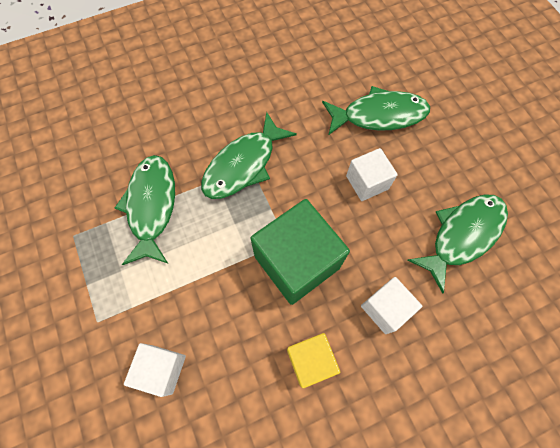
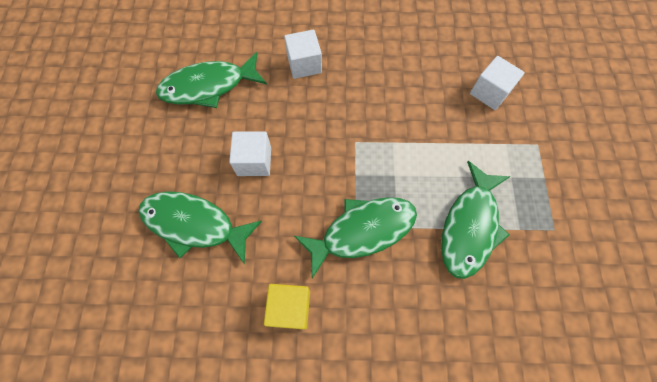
camera: 155 degrees left, 0 degrees up
(297, 262) = (354, 122): green cube -> none
(310, 360) = (377, 56): yellow cube -> yellow cube (290, 308)

